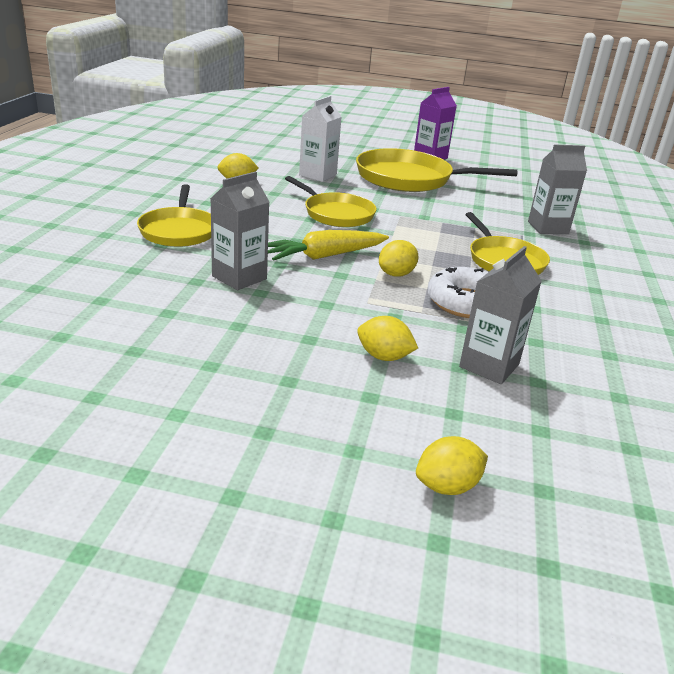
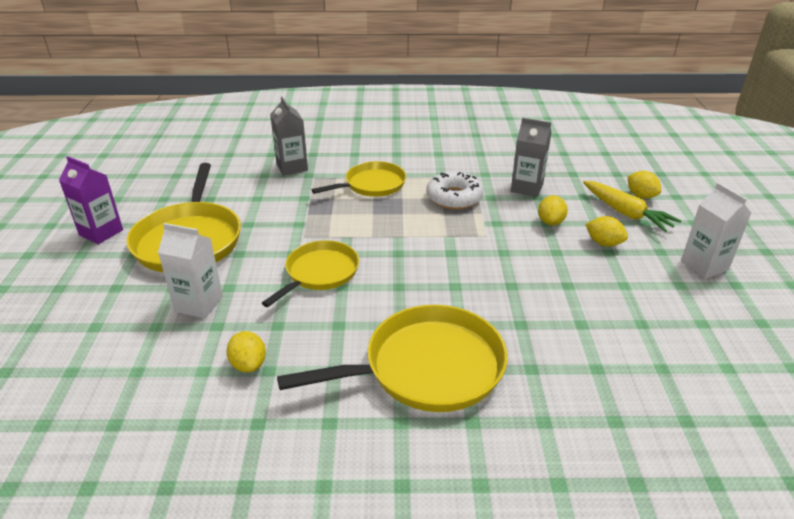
camera: 100 degrees left, 5 degrees up
(179, 231) = (427, 367): yellow pan -> yellow pan, size x1.58
(203, 462) = (704, 265): none -> white carton
(239, 277) = (496, 302): grey carton -> none
(324, 256) = (422, 265): yellow carrot -> yellow carrot (626, 213)
(396, 274) = (430, 228): yellow lemon -> yellow lemon (603, 243)

